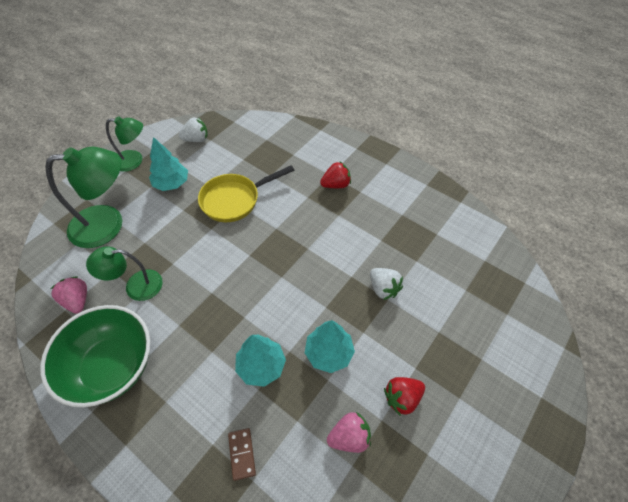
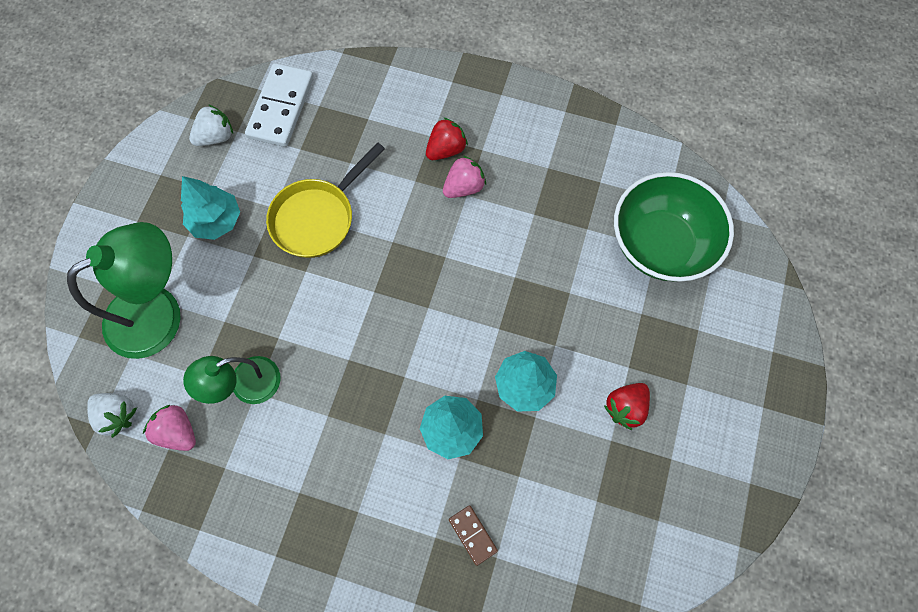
camera: 20 degrees left, 15 degrees up
(112, 366) = (271, 496): green bowl -> green bowl (660, 244)
(134, 161) = (141, 202): green lamp -> none
(243, 135) = (281, 107): none -> white domino
(349, 437) = (583, 472): pink strawberry -> pink strawberry (464, 187)
(383, 288) = (559, 280): white strawberry -> white strawberry (118, 415)

